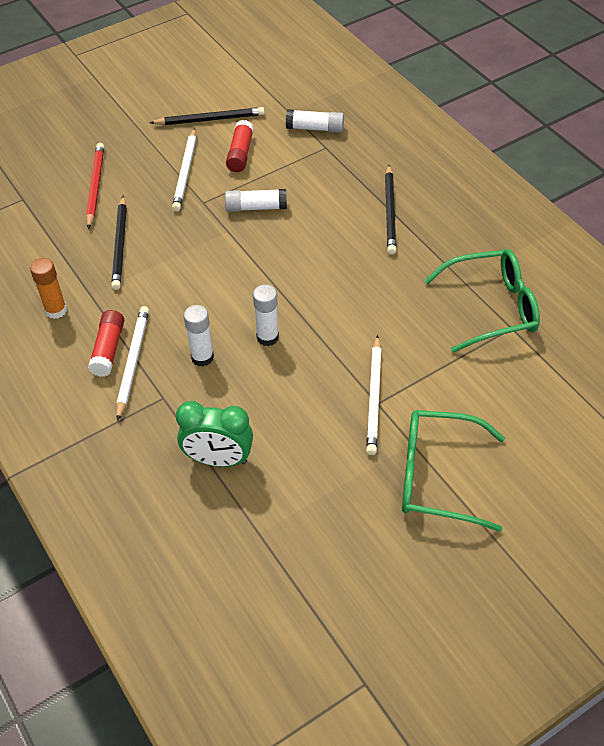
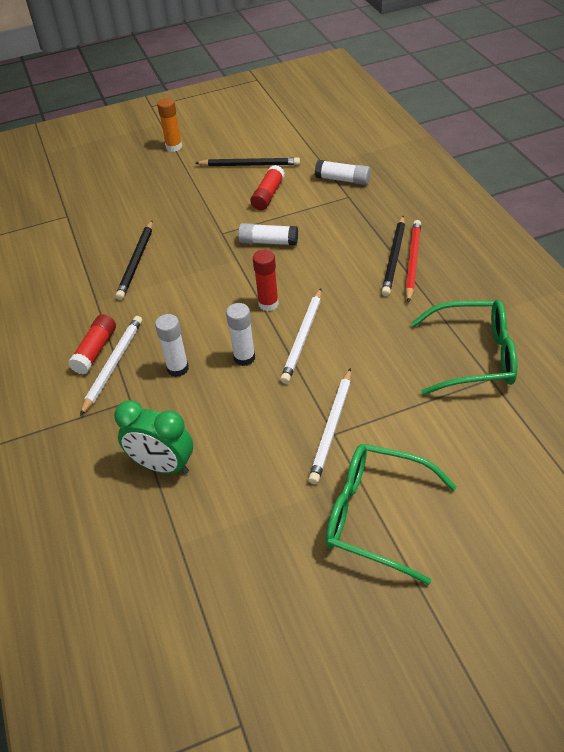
camera: 15 degrees right, 5 degrees down
(56, 310) = (61, 311): orange glue stick -> orange glue stick (174, 147)
(95, 186) = (131, 211): red pencil -> red pencil (412, 261)
(186, 172) = (214, 206): white pencil -> white pencil (303, 337)
(275, 276) = (268, 304): none -> red glue stick

